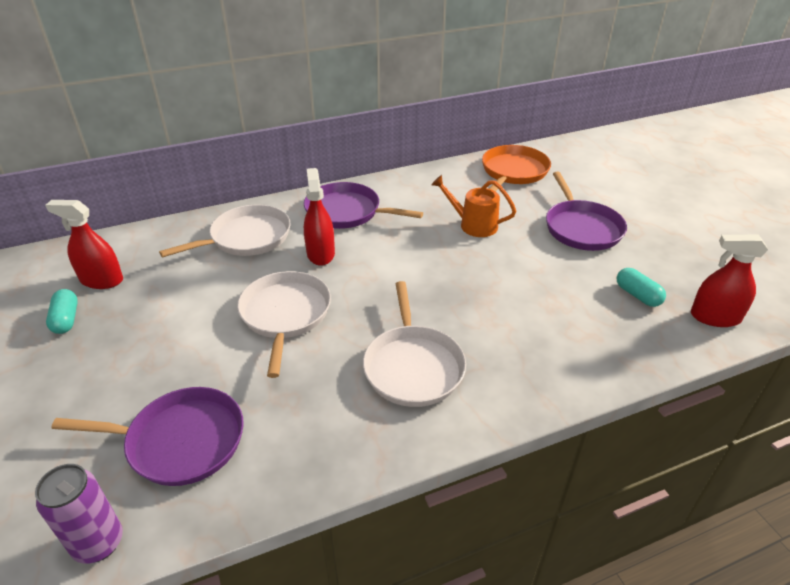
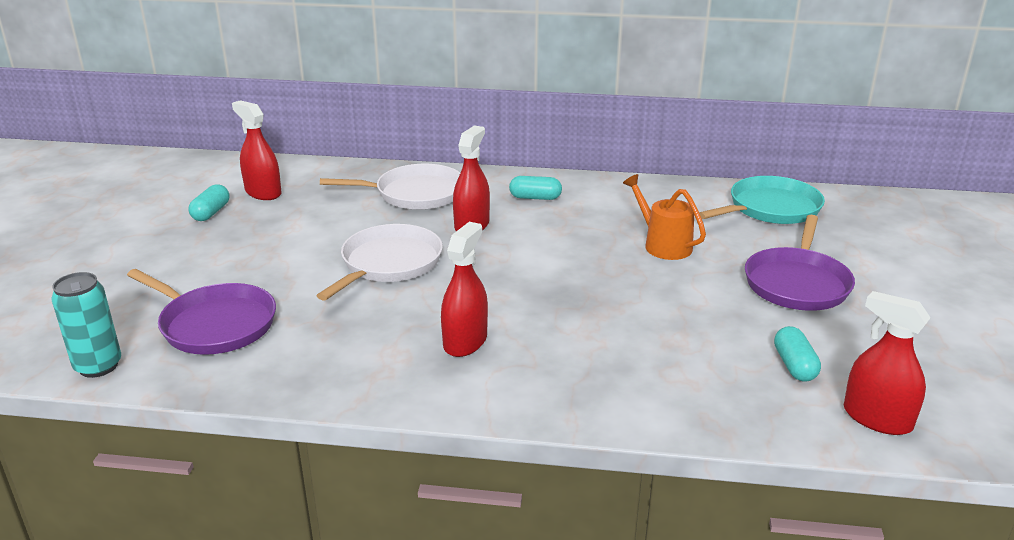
camera: 30 degrees right, 10 degrees down
(98, 543) = (98, 366): purple can -> turquoise can
(347, 212) = (535, 198): purple pan -> turquoise capsule
(413, 366) = (465, 341): white pan -> red spray bottle
(513, 172) = (770, 208): orange pan -> turquoise pan

